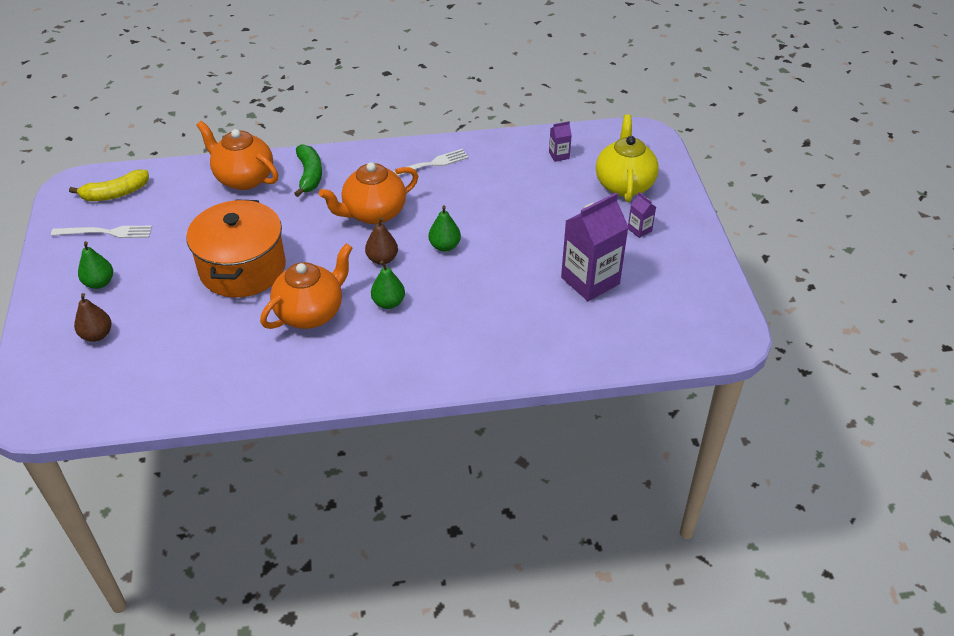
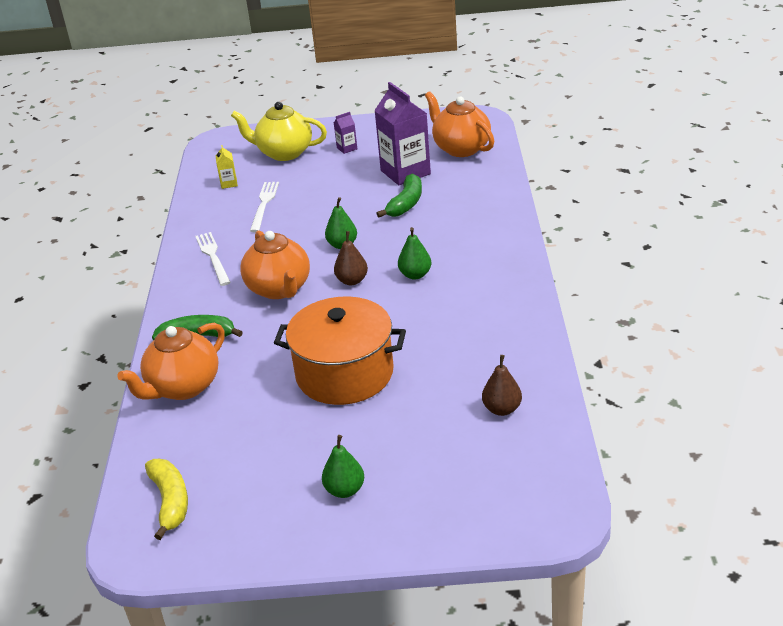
camera: 80 degrees left, 10 degrees down
(97, 335) = (435, 478): brown pear -> brown pear (502, 409)
(106, 232) = (249, 499): white fork -> white fork (264, 204)
(311, 312) = (422, 321): orange teapot -> orange teapot (461, 148)
(523, 286) = (406, 204): none -> green banana
(559, 155) = (229, 183): purple carton -> yellow carton

